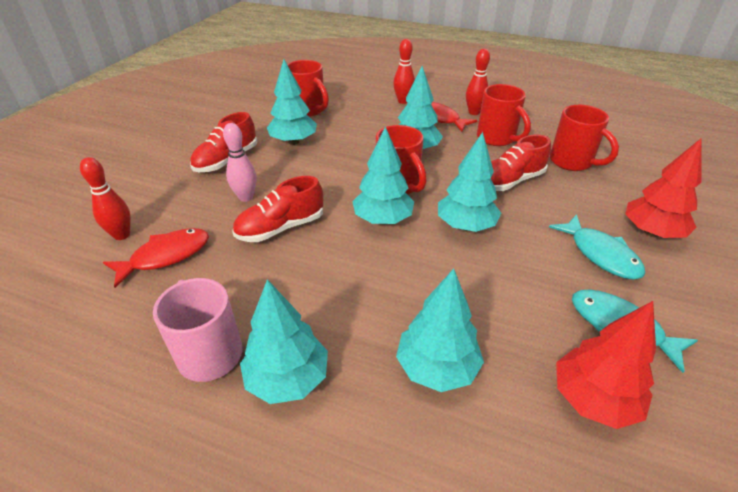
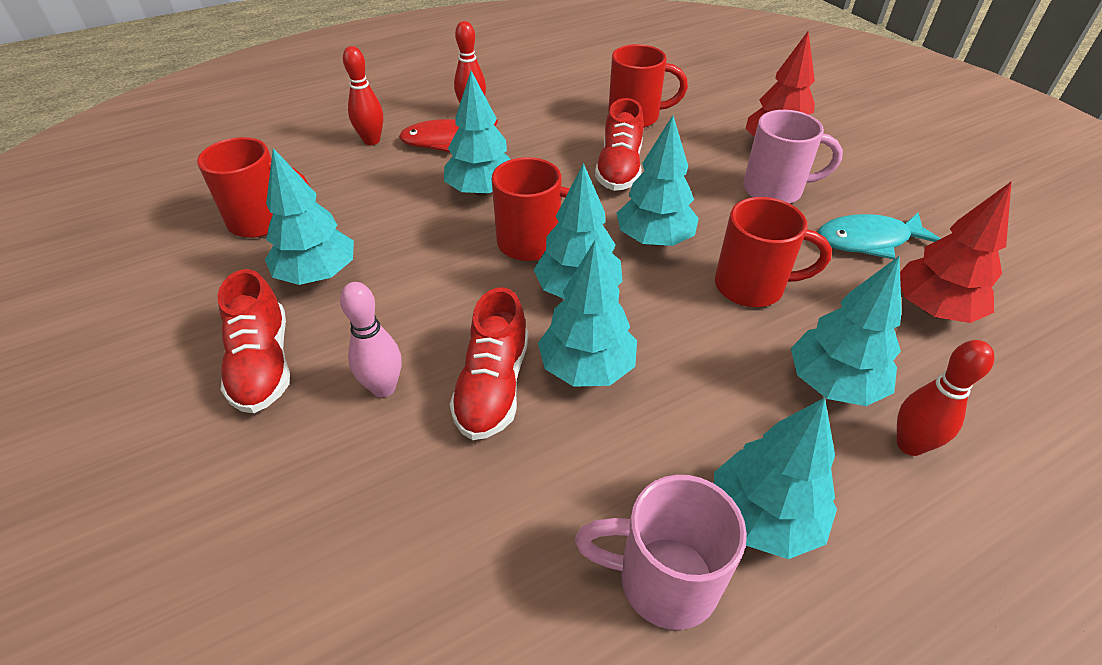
camera: 50 degrees left, 5 degrees up
(121, 235) = (293, 587): red bowling pin -> red bowling pin (909, 445)
(165, 256) = (414, 546): red fish -> none
(328, 252) = (586, 368): none -> turquoise tree
(497, 138) = (540, 130): red mug -> red mug (752, 286)
(600, 254) = (775, 190): turquoise fish -> pink mug

